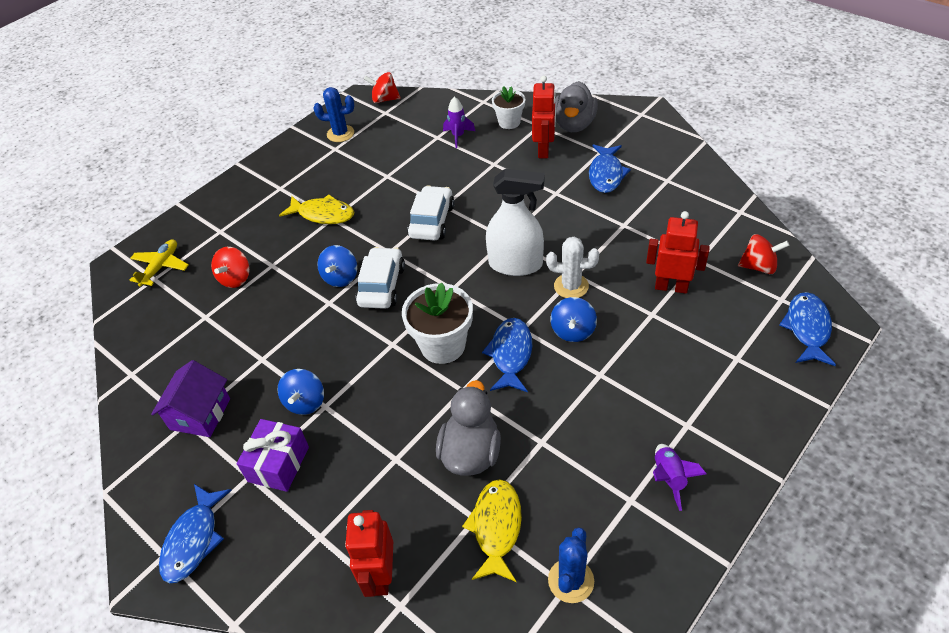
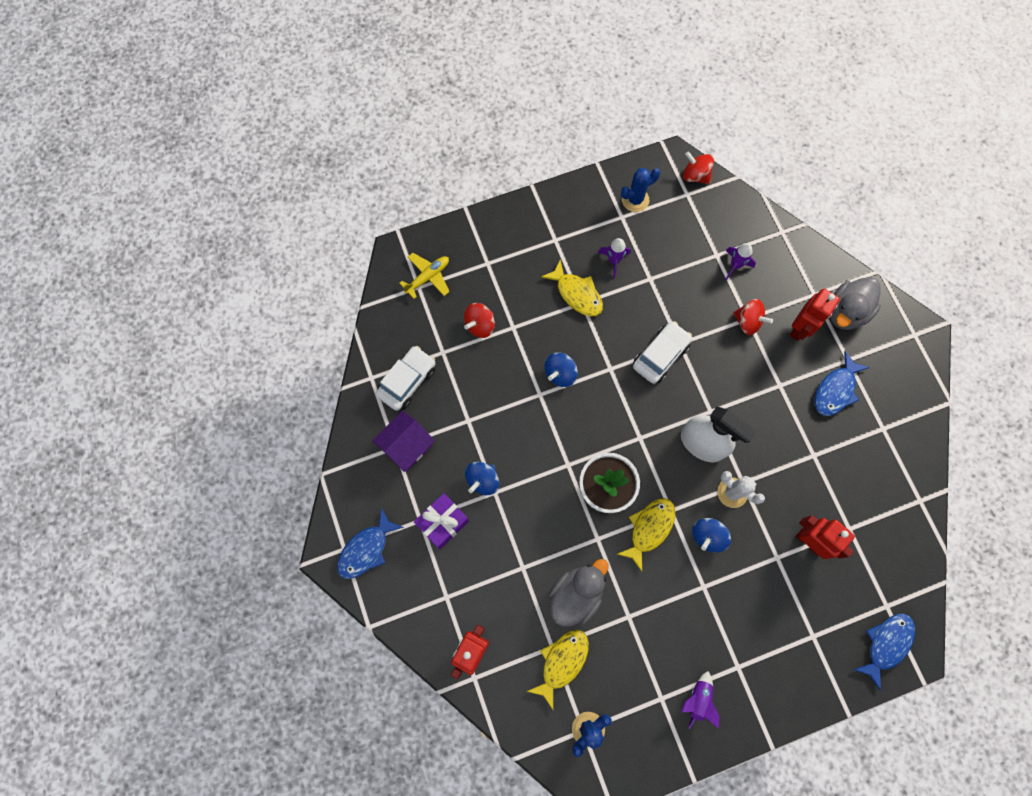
camera: 25 degrees right, 25 degrees up
(340, 134) = (635, 200): blue cactus -> blue cactus turned 60 degrees counterclockwise
(345, 178) = (613, 261): none -> purple rocket
(382, 286) = (587, 402): white car -> white car (407, 381)
(509, 122) = (790, 274): white flower pot -> none
(510, 354) = (649, 529): blue fish -> yellow fish
(758, 266) = (893, 565): red spinning top -> red spinning top (747, 322)

